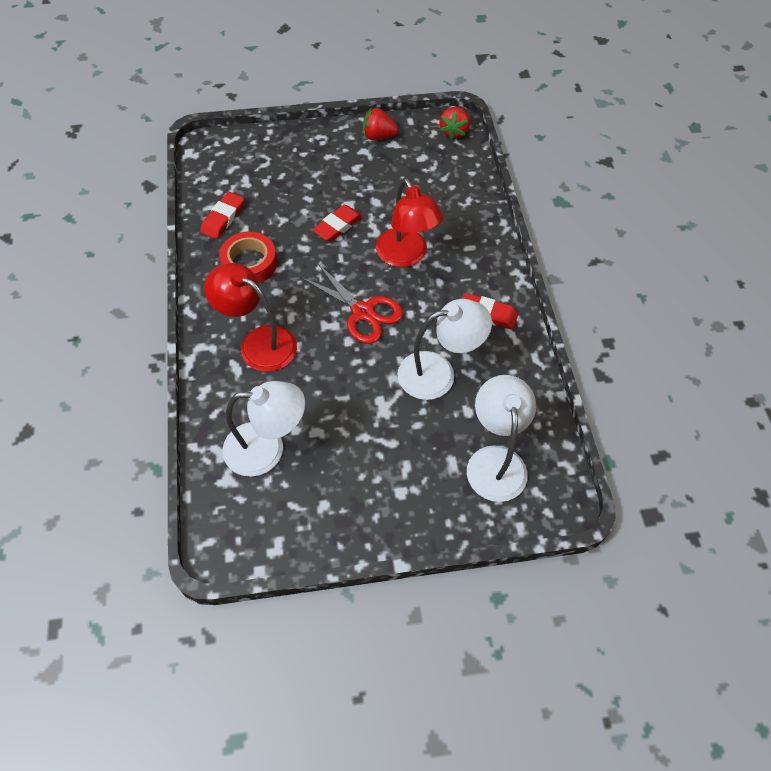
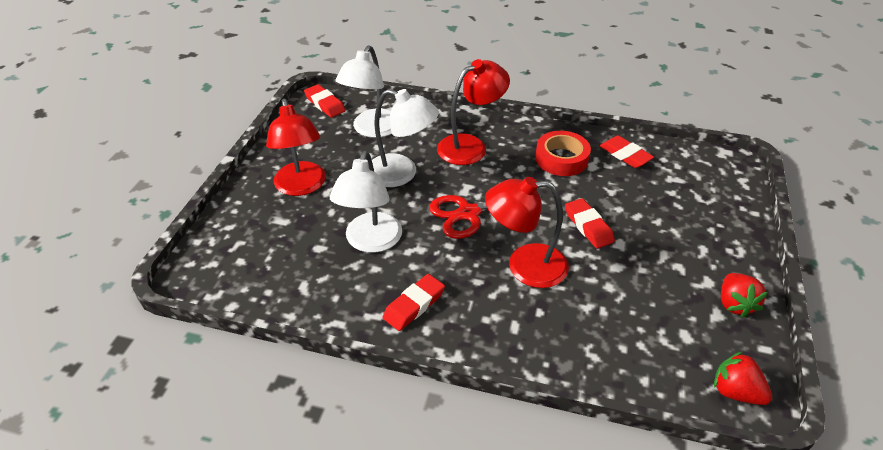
camera: 115 degrees right, 15 degrees down
(232, 529) = (325, 104): none -> red eraser
(378, 136) = (734, 304): red strawberry -> red strawberry turned 150 degrees clockwise
(395, 471) = (301, 186): none -> red lamp
(495, 460) = (260, 247): white lamp -> white lamp (401, 174)

